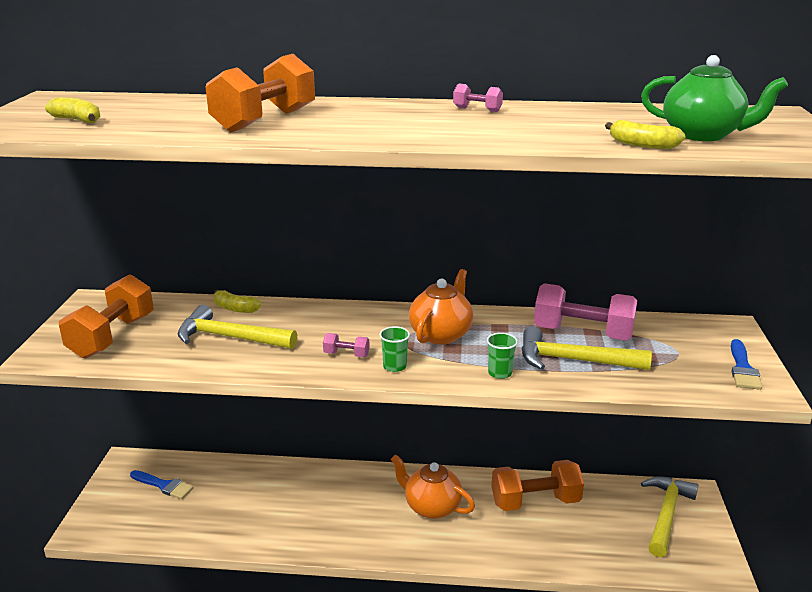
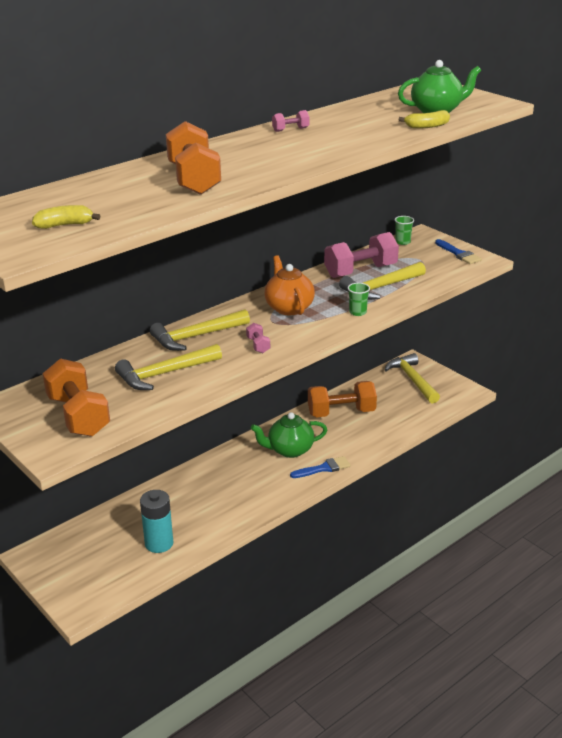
camera: 45 degrees left, 5 degrees up
(164, 485) = (91, 548): blue brush -> blue brush (323, 468)
(208, 517) = (159, 543): none -> turquoise battery
(235, 308) = (127, 357): yellow banana -> none
(315, 319) = (196, 336): none -> yellow hammer
(346, 354) = (258, 345): pink dumbbell -> pink dumbbell turned 75 degrees counterclockwise
(395, 366) = (298, 337): green cup -> green cup (402, 242)
(431, 507) = (289, 450): orange teapot -> green teapot
(535, 502) = (341, 413): orange dumbbell -> orange dumbbell turned 45 degrees clockwise

